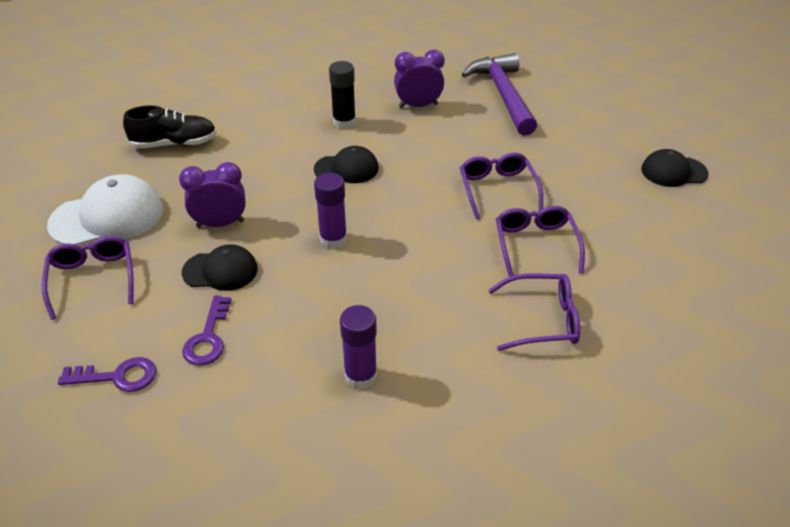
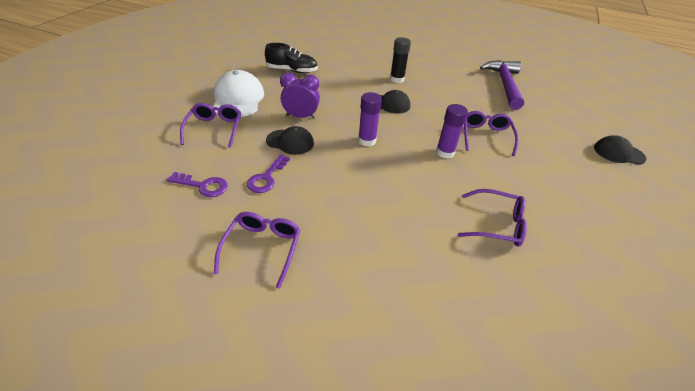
camera: 15 degrees right, 0 degrees up
(107, 216) = (238, 99): white cap -> white cap turned 90 degrees counterclockwise
(360, 376) = (355, 226): purple glue stick -> purple glue stick (445, 152)
(418, 106) = (446, 80): purple clock -> none
(535, 245) = (504, 175): purple glasses -> purple glasses (262, 248)

